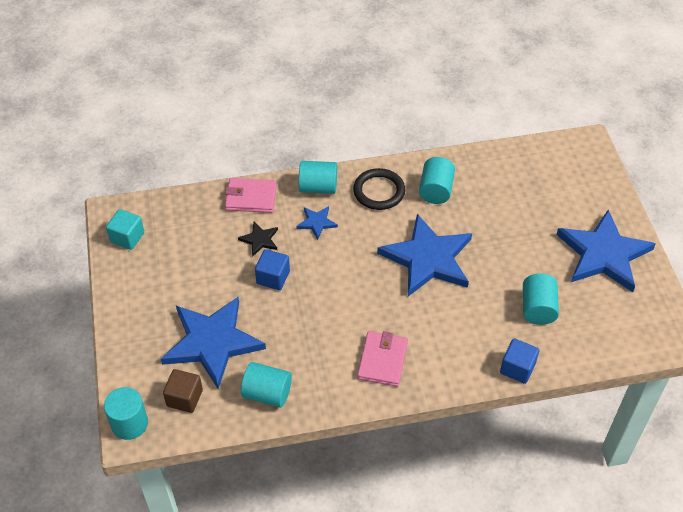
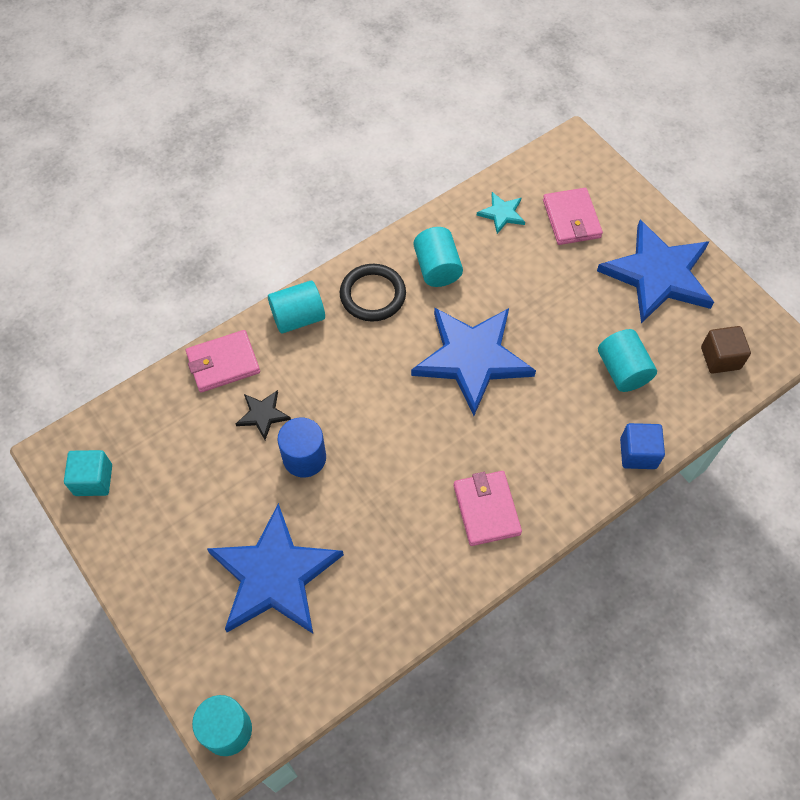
camera: 25 degrees left, 10 degrees up
(184, 398) = (278, 664): brown cube -> brown cube (720, 358)
(267, 393) = (375, 612): turquoise cylinder -> none
(273, 277) = (304, 458): blue cube -> blue cylinder
(317, 222) = (320, 364): blue star -> none
(505, 171) = (502, 214): none -> turquoise star
(556, 192) = (571, 219): none -> pink wallet

